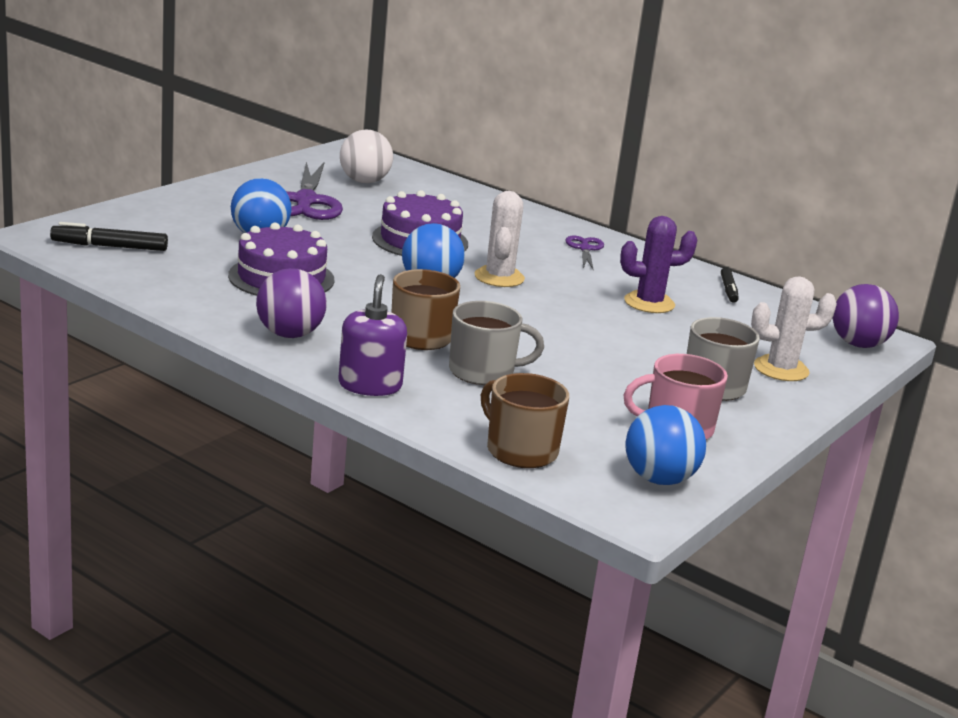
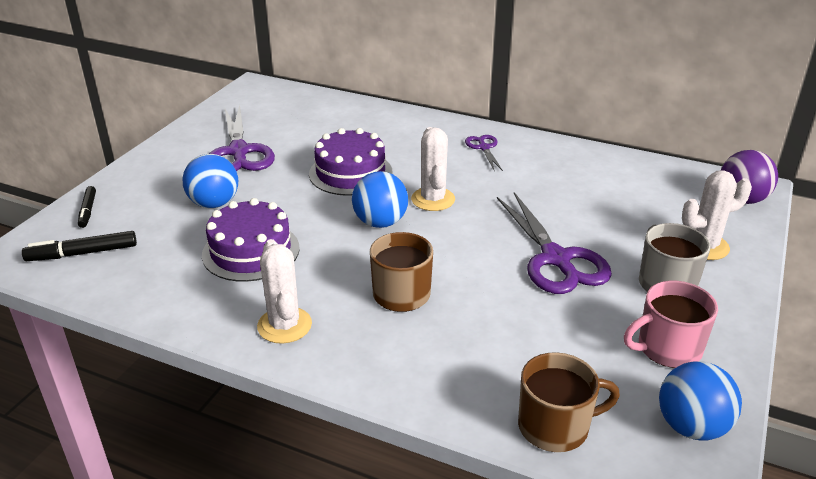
camera: 10 degrees left, 10 degrees up
(289, 334) = (284, 325): purple ball -> white cactus
(364, 181) = (279, 117): white ball -> none
(370, 385) = (383, 375): purple soap dispenser -> none
(483, 372) = (473, 324): grey mug -> none
(520, 450) = (555, 426): brown mug -> brown mug turned 135 degrees clockwise
(605, 346) = (556, 259): none -> purple scissors
(649, 303) = (563, 196): purple cactus -> none
(728, 290) = (613, 164): black marker -> black marker (88, 211)

